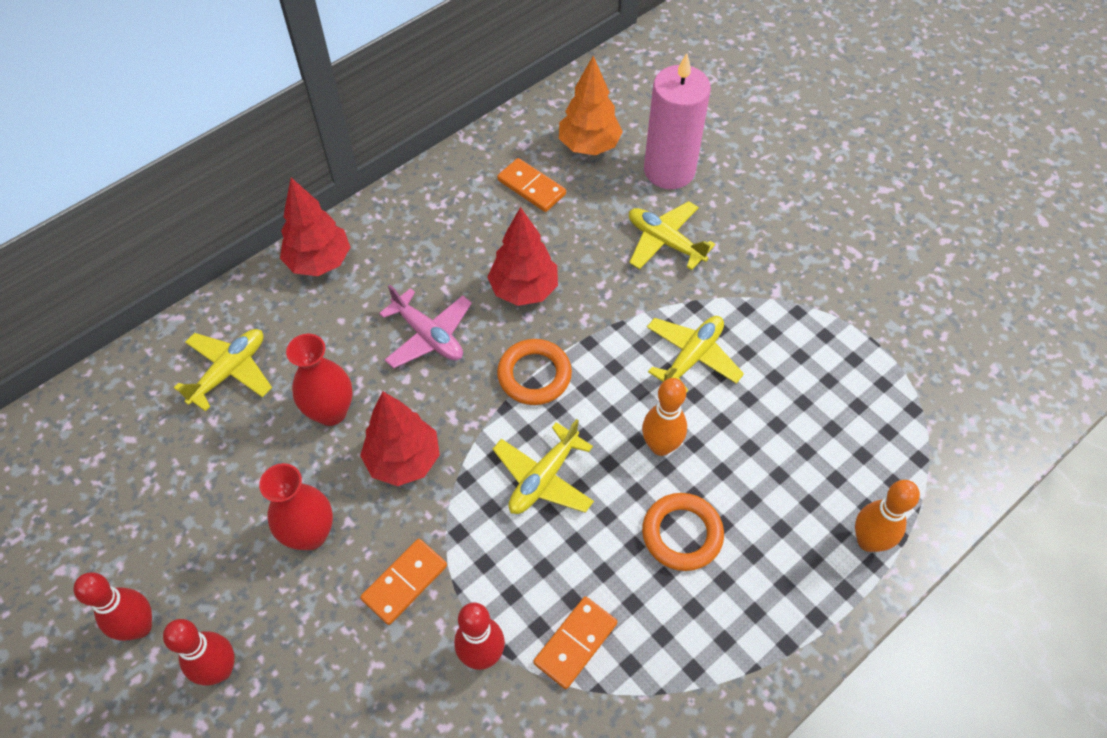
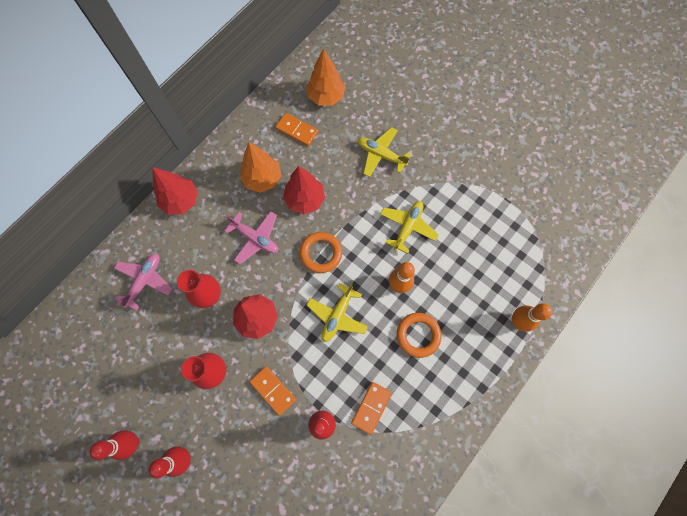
camera: 10 degrees left, 15 degrees up
(229, 371) = (145, 281): yellow plane -> pink plane
(405, 582) = (273, 390): orange domino -> orange domino turned 75 degrees counterclockwise
(460, 249) = (262, 179): none -> orange tree
(669, 170) = (376, 106): pink candle -> none

